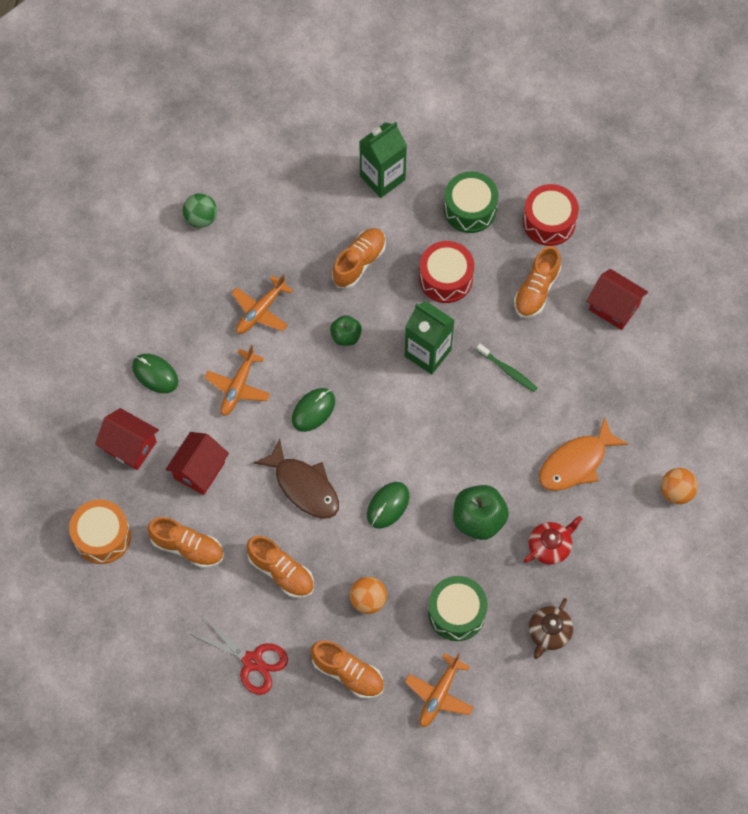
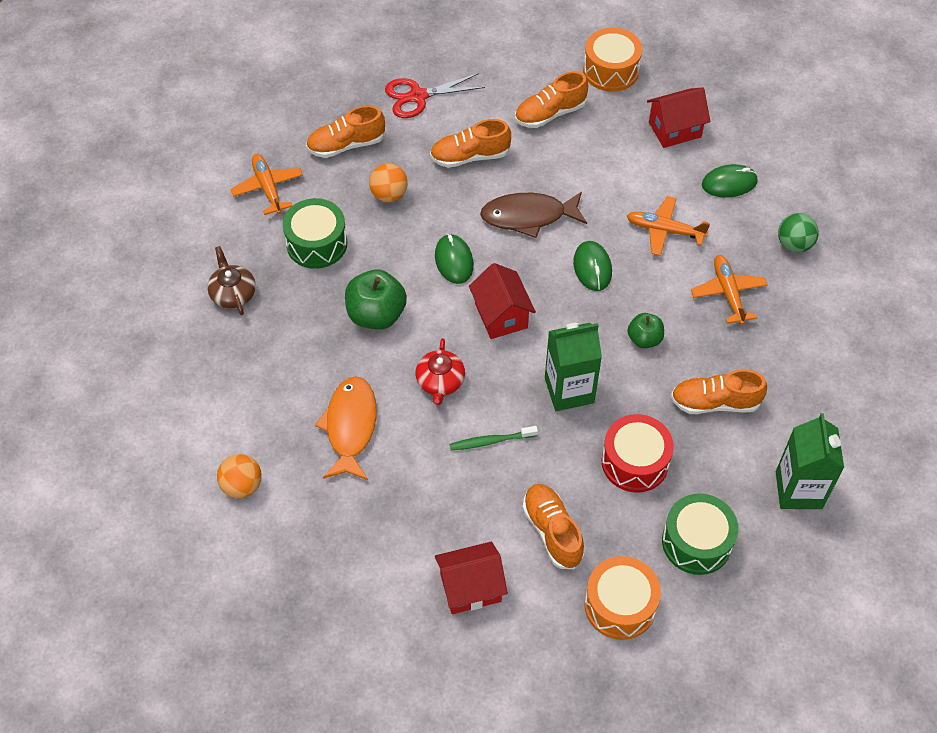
camera: 130 degrees right, 10 degrees down
(199, 470) = (610, 159): red house -> red house (501, 316)
(201, 218) = (869, 311): green ball -> green ball (794, 244)
(238, 387) = (664, 230): orange plane -> orange plane turned 45 degrees counterclockwise
(359, 262) = (715, 402): orange shoe -> orange shoe turned 105 degrees clockwise
(549, 222) = (620, 605): red drum -> orange drum
(550, 546) = (300, 349): red teapot -> red teapot (440, 381)

